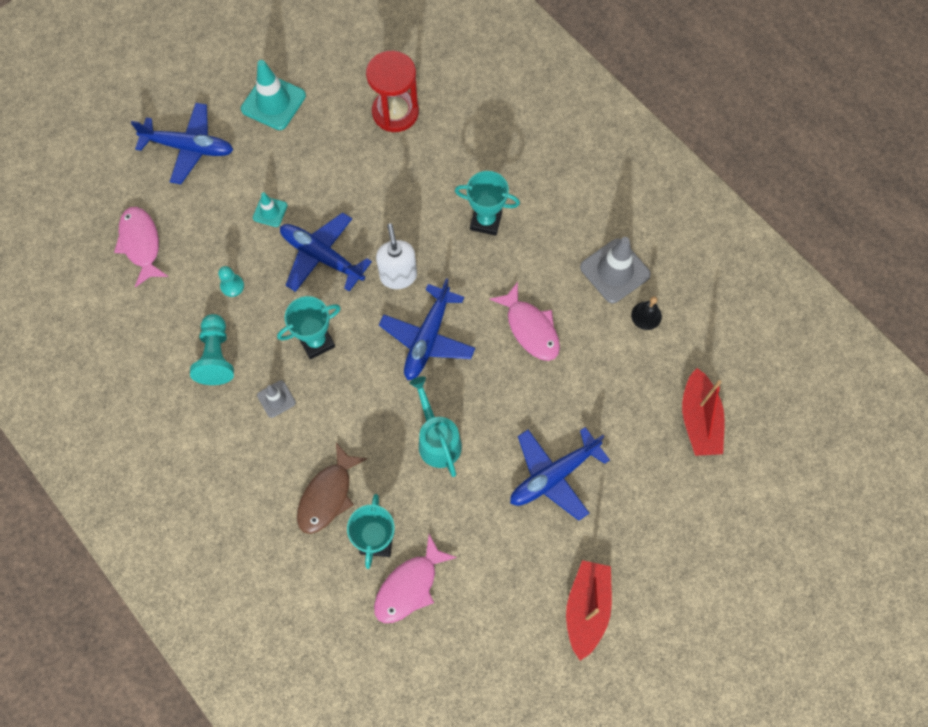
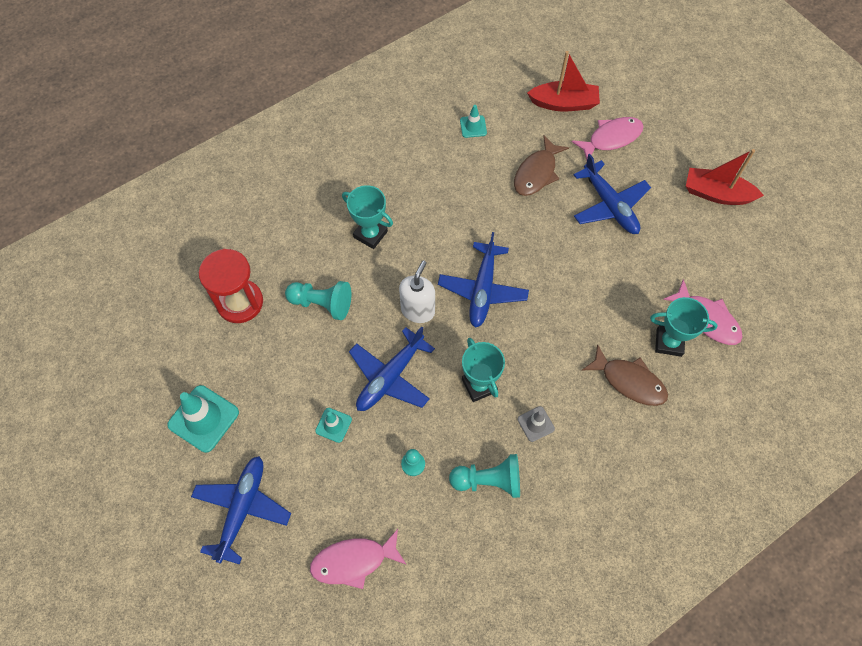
camera: 85 degrees left, 5 degrees down
(398, 276) = (418, 310): white soap dispenser -> white soap dispenser turned 120 degrees clockwise
(399, 185) = (322, 304): none -> turquoise pawn
(427, 338) = (482, 290): blue plane -> blue plane turned 75 degrees clockwise
(437, 439) = (577, 289): turquoise watering can -> none
(486, 221) = (370, 234): turquoise trophy -> turquoise trophy turned 75 degrees counterclockwise
(530, 328) = (478, 209): pink fish -> pink fish (611, 138)
(589, 390) = (536, 173): none -> brown fish
(615, 271) = (430, 143): grey traffic cone -> none
(646, 315) = (473, 126): black bell -> turquoise traffic cone

